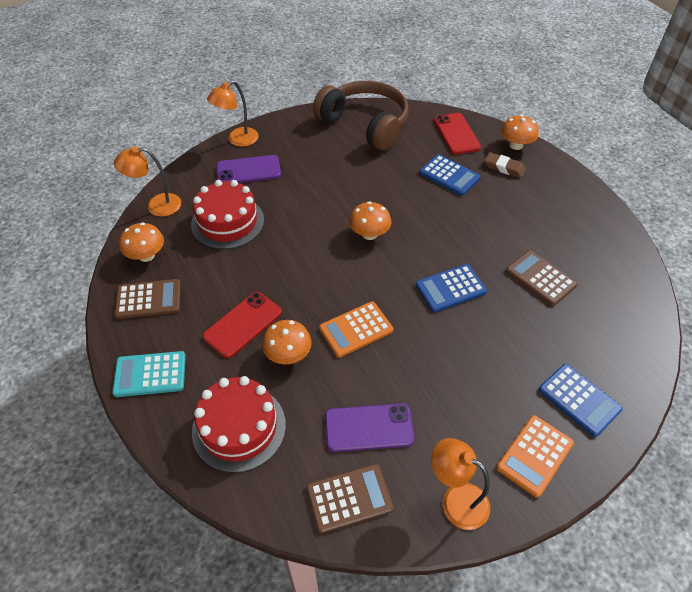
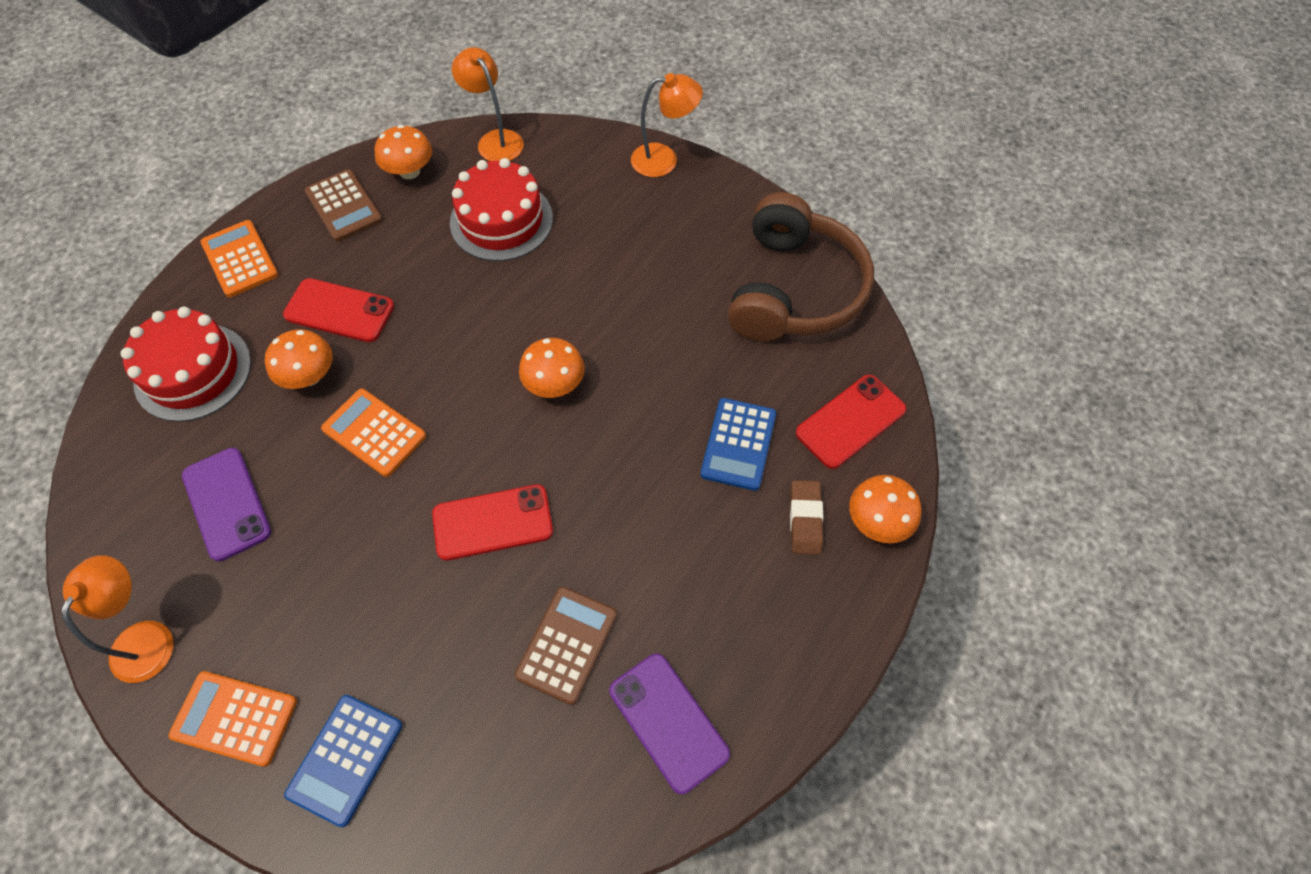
camera: 65 degrees right, 10 degrees up
(150, 374) = (240, 259): turquoise calculator -> orange calculator
(237, 140) = (664, 159): orange lamp -> orange lamp turned 150 degrees clockwise
(248, 170) = (609, 198): purple phone -> purple phone (668, 722)
(349, 498) = (126, 518): brown calculator -> none
(450, 288) = (493, 523): blue calculator -> red phone

